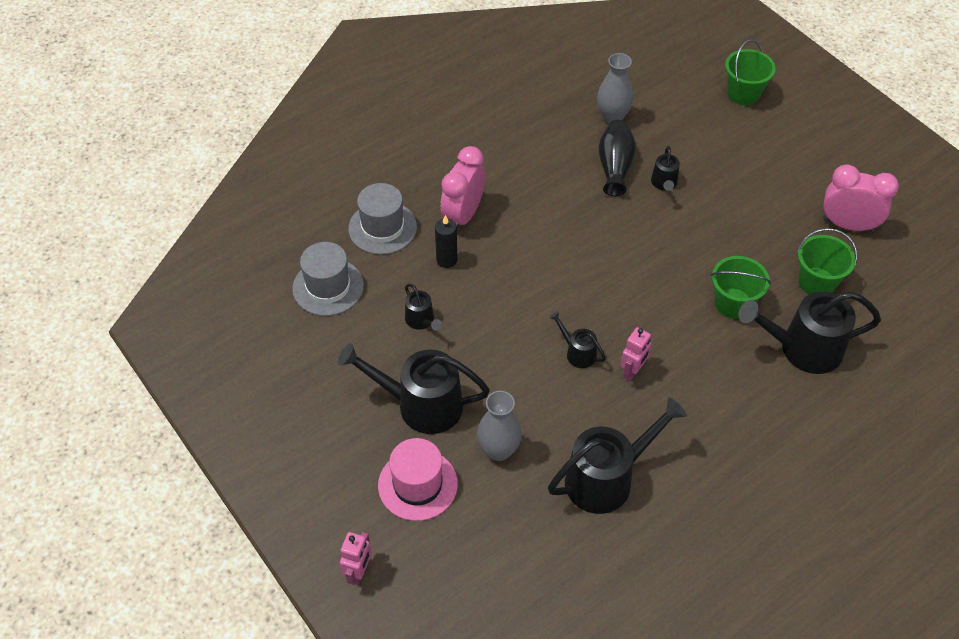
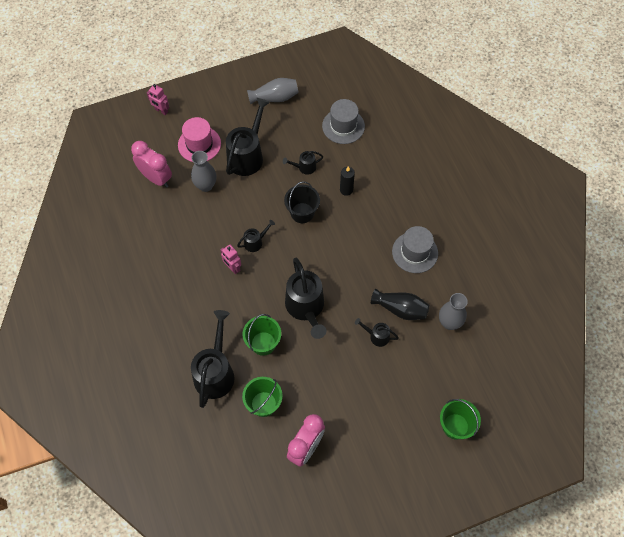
camera: 105 degrees right, 10 degrees up
(290, 394) = (275, 98): none -> grey vase
(382, 228) = (381, 161): grey hat -> grey hat (415, 252)
(463, 215) = (380, 207): pink clock -> pink clock (156, 178)
(505, 305) = (302, 213): none -> black bucket
(606, 478) = (169, 233): black watering can -> black watering can (306, 308)

